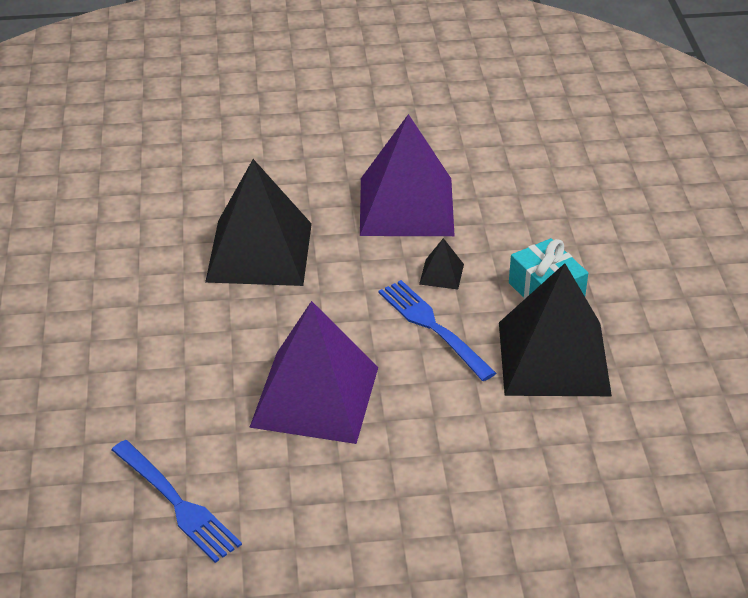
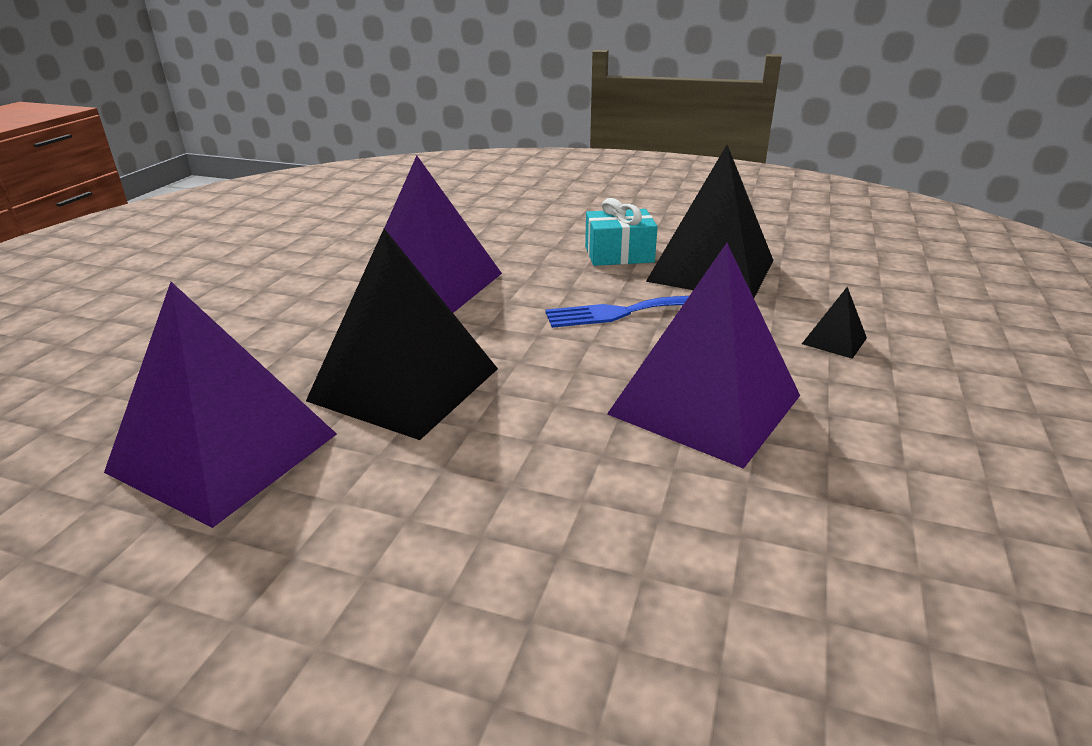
camera: 65 degrees left, 10 degrees down
(155, 215) = (224, 452): none -> purple pyramid
(177, 503) = (896, 579): blue fork -> none
(441, 274) = (552, 290): black pyramid -> black pyramid (834, 340)

